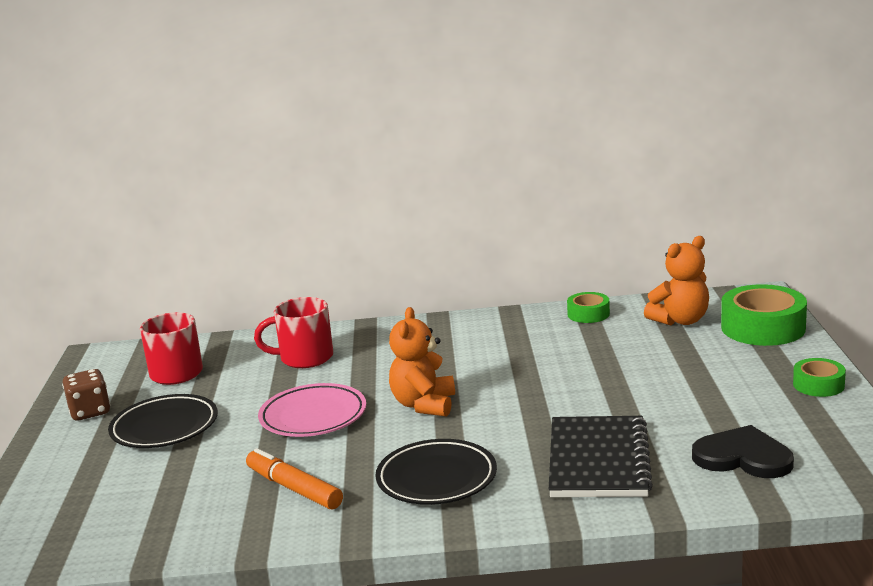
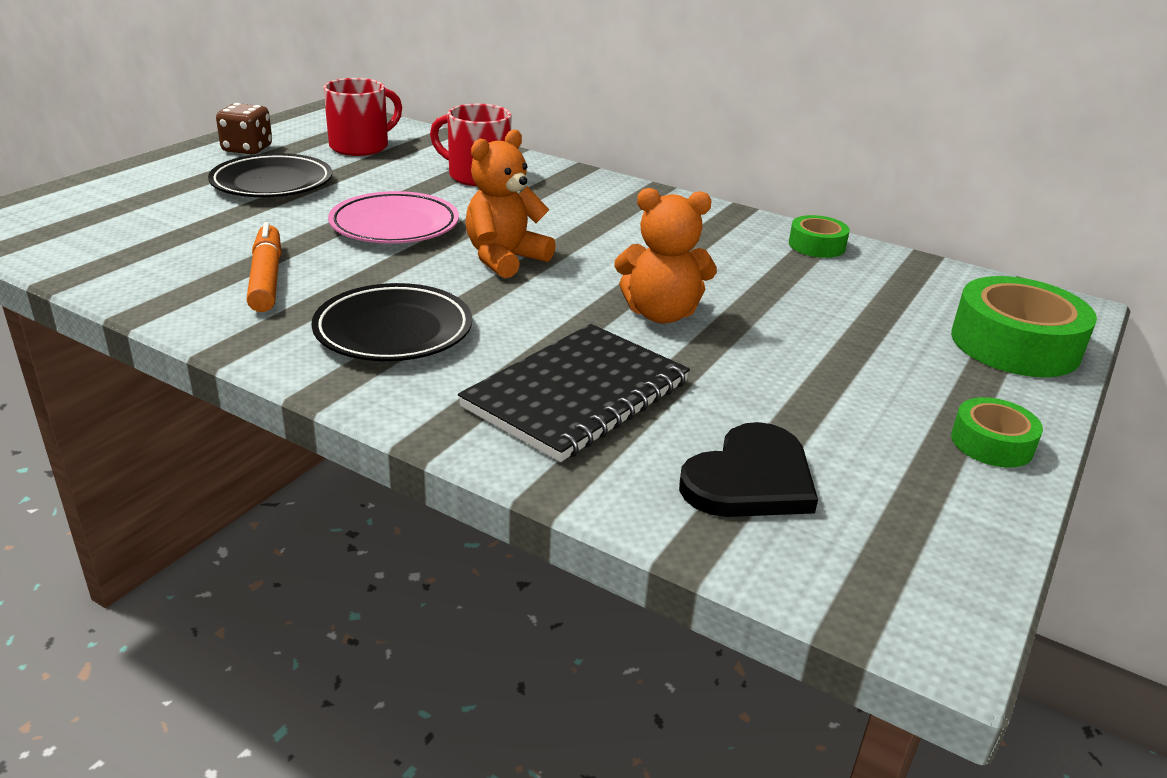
camera: 30 degrees right, 10 degrees up
(680, 320) = (916, 294): orange teddy bear -> orange teddy bear (661, 314)
(743, 457) = (750, 479): black heart -> black heart turned 75 degrees clockwise

